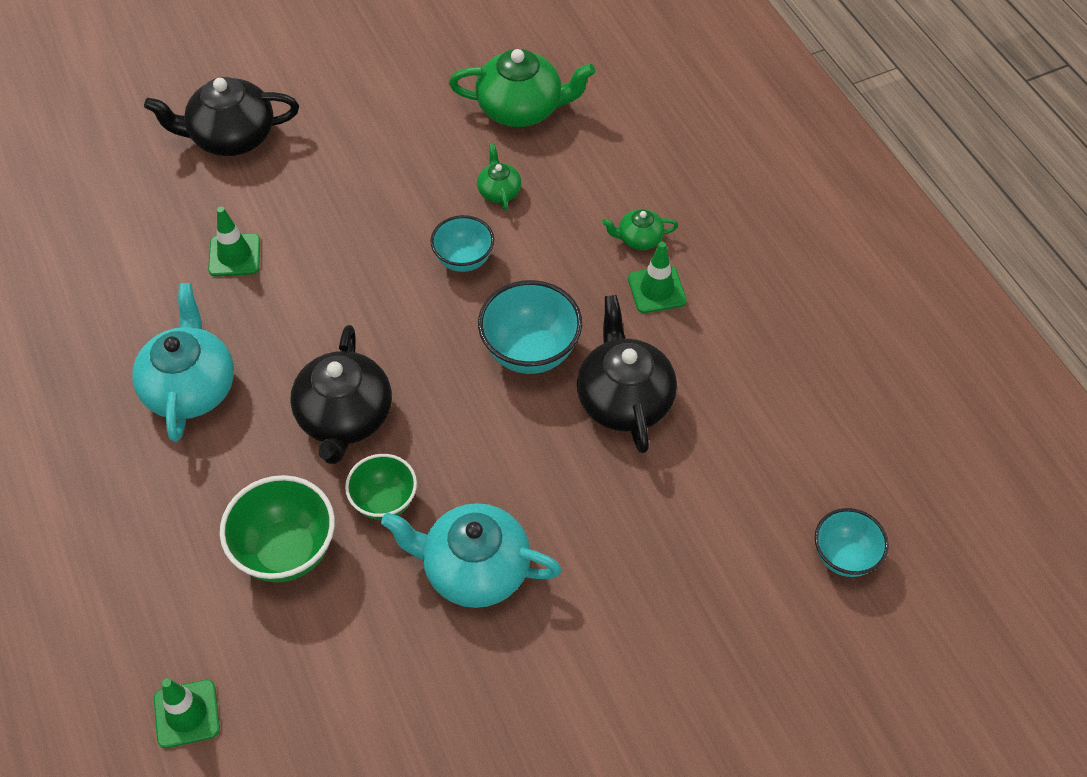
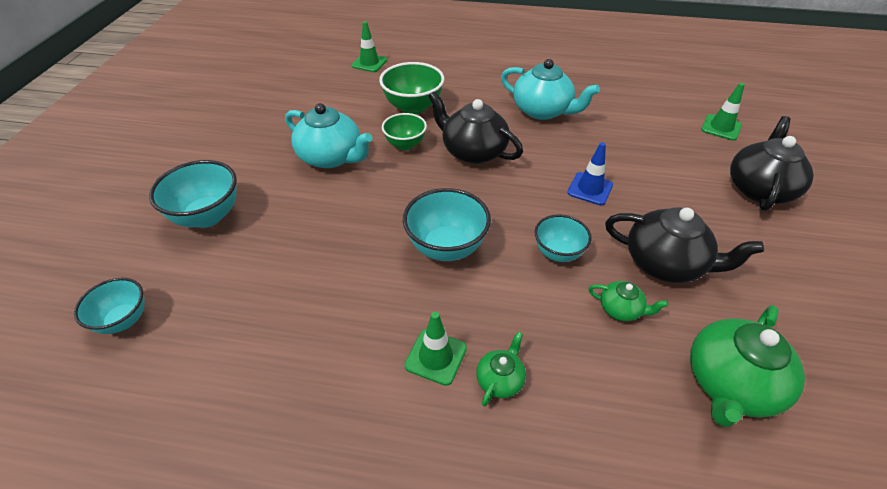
camera: 125 degrees right, 10 degrees down
(234, 255) = (635, 154): green traffic cone -> green traffic cone (721, 127)
(337, 273) = (590, 189): none -> blue traffic cone
(474, 569) = (331, 157): turquoise teapot -> turquoise teapot turned 75 degrees clockwise
(624, 399) = (362, 275): black teapot -> black teapot (666, 263)
(677, 617) = (207, 216): none -> turquoise bowl

